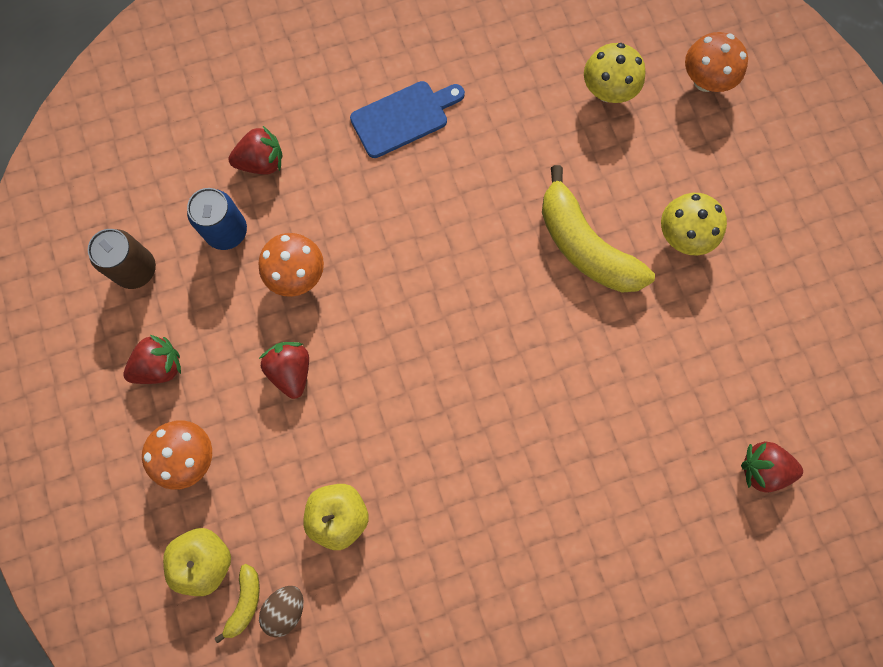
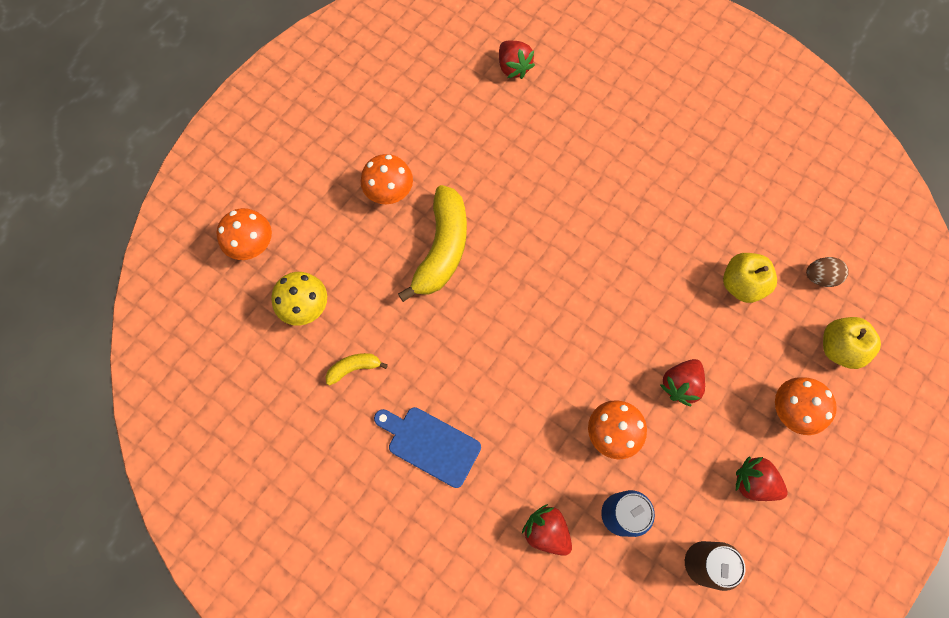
camera: 125 degrees left, 5 degrees down
(245, 602) = (838, 304): yellow banana -> yellow banana (354, 368)
(683, 235) = (389, 192): yellow mushroom -> orange mushroom

